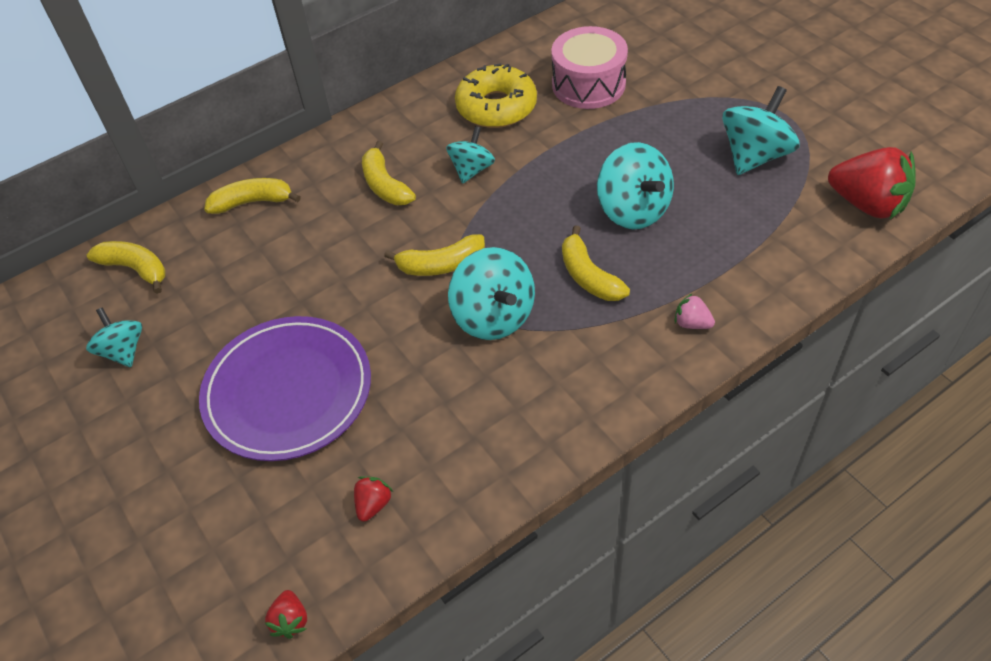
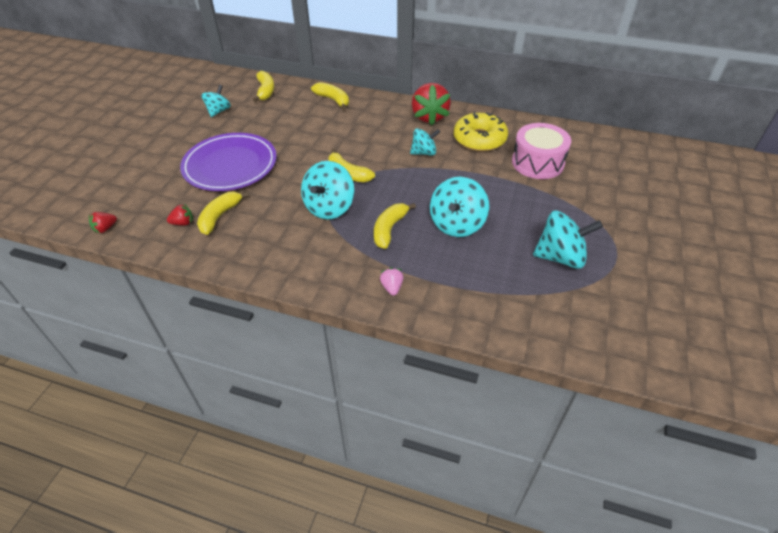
camera: 50 degrees right, 5 degrees down
(385, 185) = (383, 131): yellow banana -> yellow banana (220, 216)
(867, 204) = (578, 332): red strawberry -> red strawberry (429, 117)

